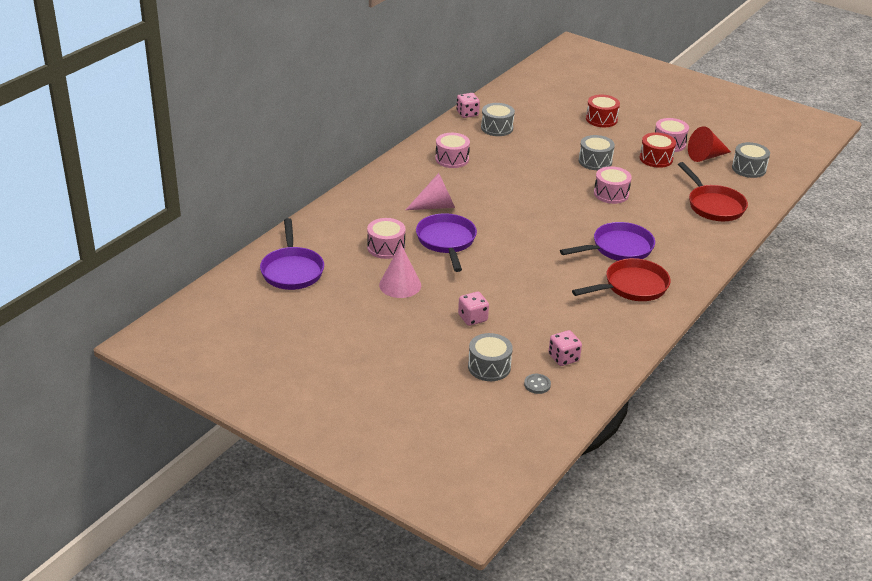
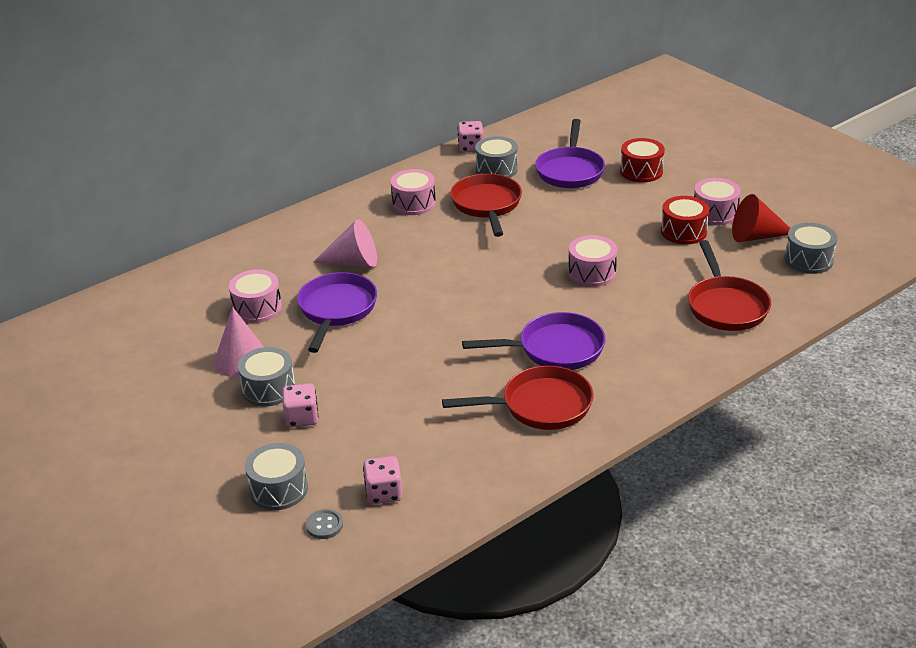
camera: 20 degrees right, 0 degrees up
(292, 270) = (127, 322): purple pan -> purple pan (570, 170)
(507, 155) = (487, 205): none -> red pan
(595, 161) = (597, 226): grey drum -> grey drum (268, 389)

